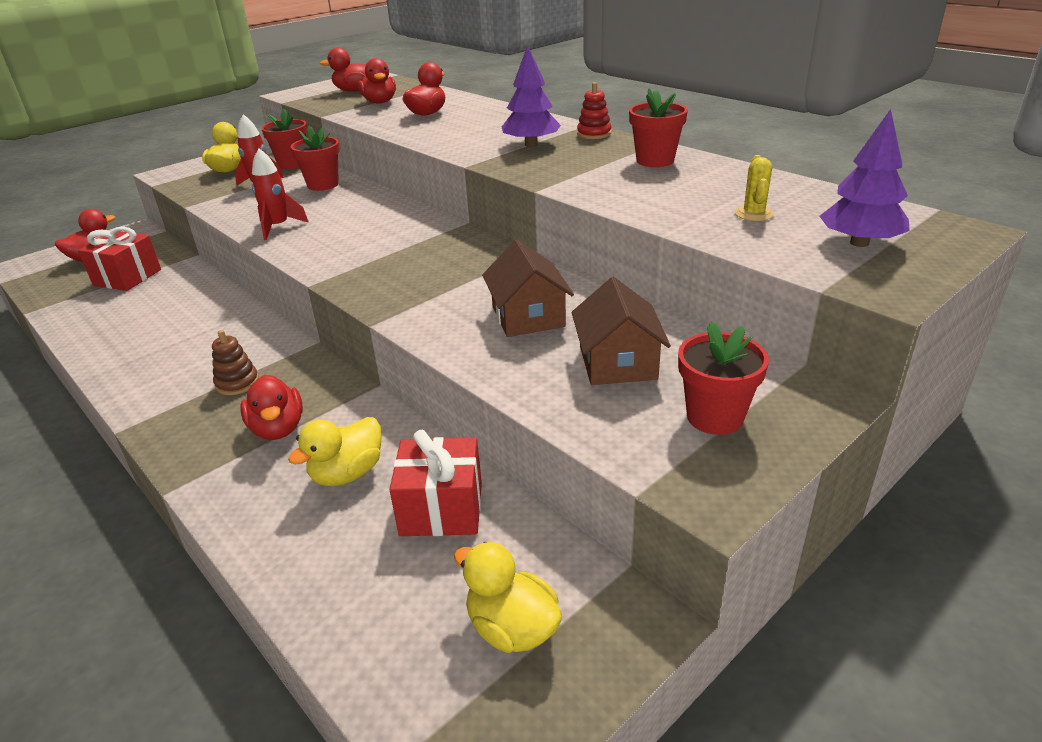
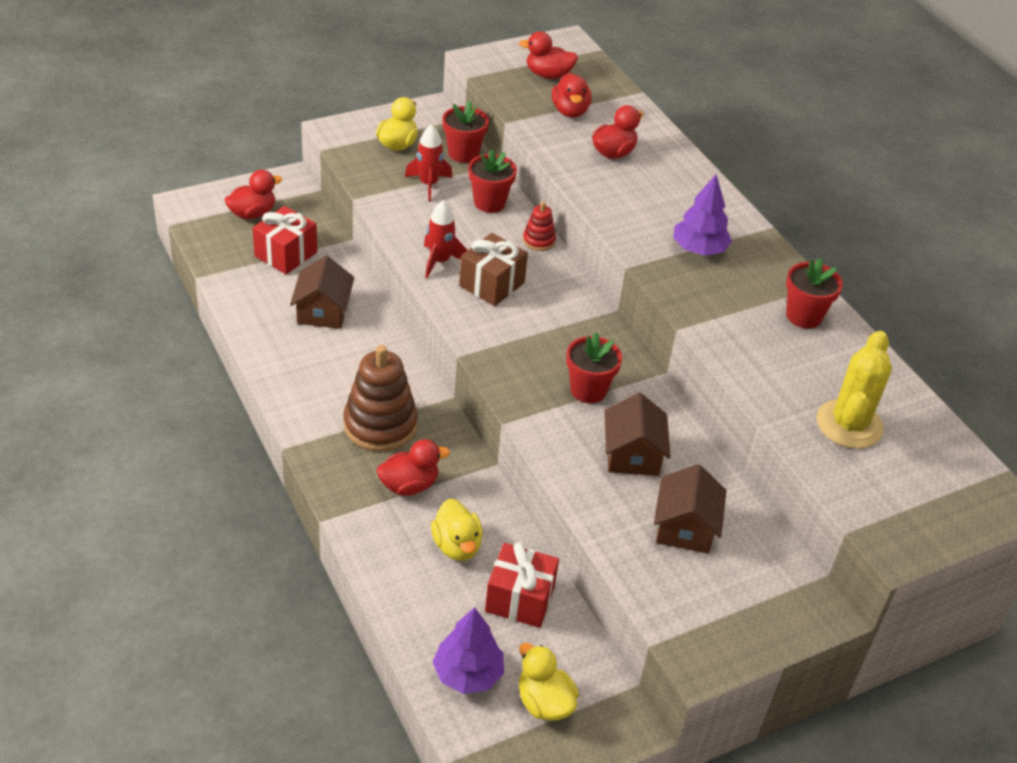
camera: 10 degrees right, 10 degrees up
(167, 308) = (323, 311): none -> brown house
(237, 383) = (380, 425): brown stacking toy -> brown stacking toy, size x2.03
(278, 429) = (409, 485): red duck -> red duck turned 105 degrees counterclockwise
(335, 231) = (492, 284): none -> brown gift
(347, 473) = (457, 546): yellow duck -> yellow duck turned 75 degrees counterclockwise
(594, 134) = (766, 249): red stacking toy -> red stacking toy (539, 240)
(714, 417) = (733, 601): red flower pot -> red flower pot (588, 390)
(753, 214) = (849, 424): yellow cactus -> yellow cactus, size x2.02
(859, 243) = (911, 490): purple tree -> purple tree (467, 674)

